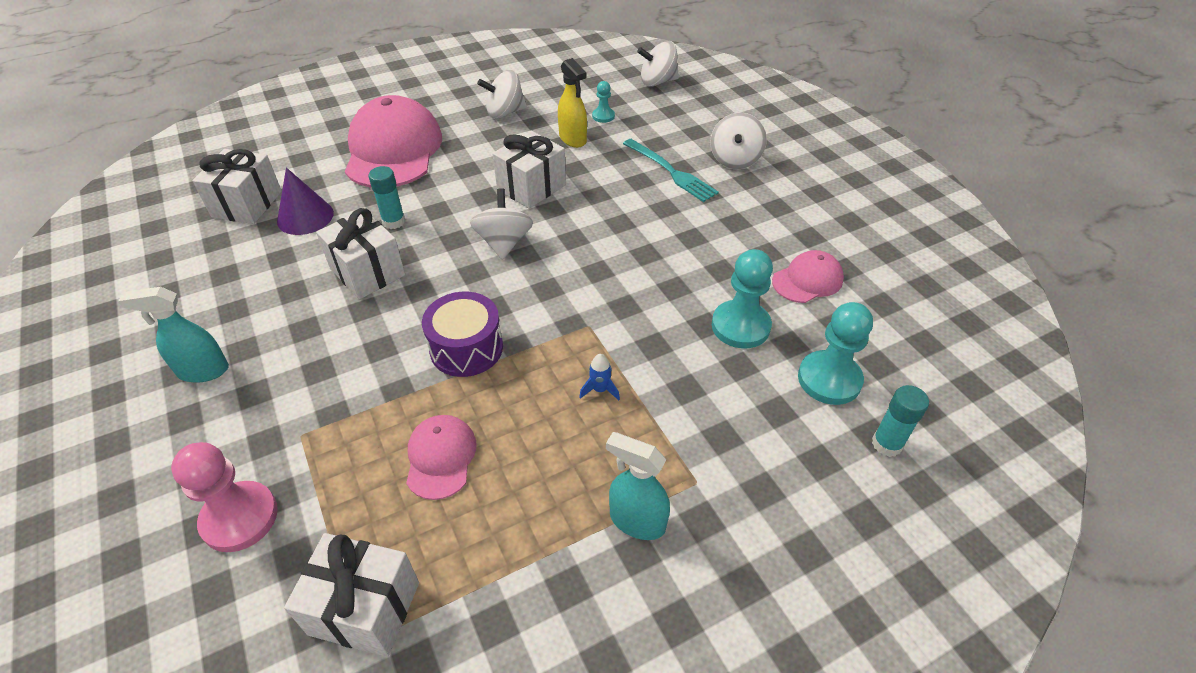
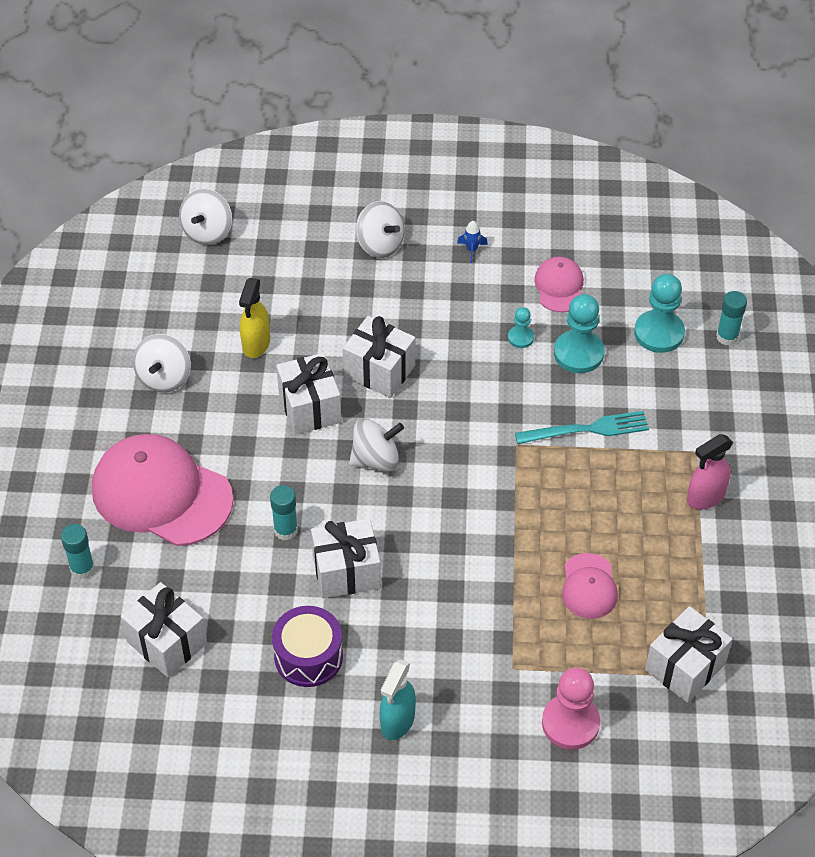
camera: 60 degrees left, 5 degrees up
(302, 142) = (82, 568): none -> turquoise glue stick
(305, 217) = (225, 598): purple cone -> none
(440, 458) = (589, 586): pink cap -> pink cap turned 120 degrees counterclockwise
(466, 348) = (489, 533): purple drum -> purple drum (308, 656)
(504, 243) = (376, 459): white spinning top -> white spinning top turned 135 degrees clockwise
(573, 139) = (256, 344): yellow spray bottle -> yellow spray bottle turned 105 degrees clockwise
(600, 389) = (585, 467): blue rocket -> blue rocket (472, 250)
(602, 208) = (379, 371): none -> white gift
(603, 116) = (235, 303): turquoise pawn -> turquoise pawn (520, 338)
(636, 521) = (705, 497): turquoise spray bottle -> pink spray bottle
(672, 172) = (364, 297): turquoise fork -> turquoise fork (588, 429)

